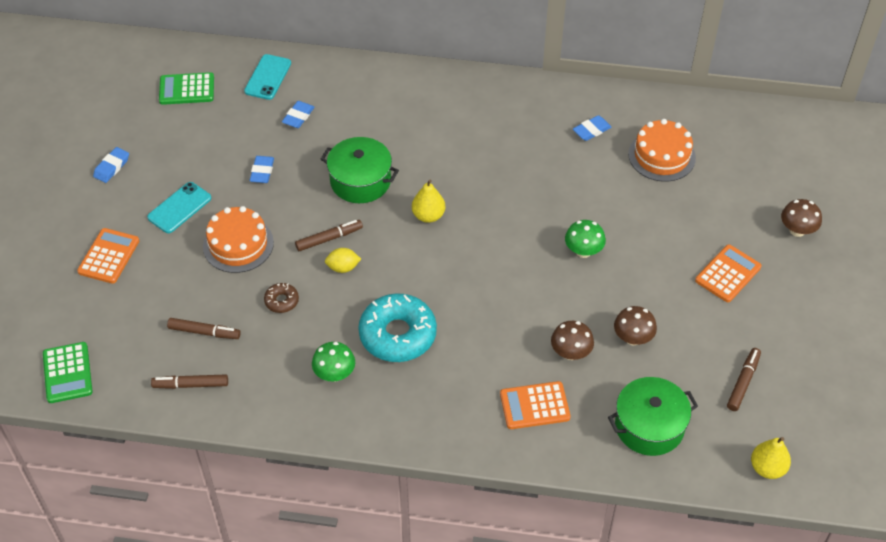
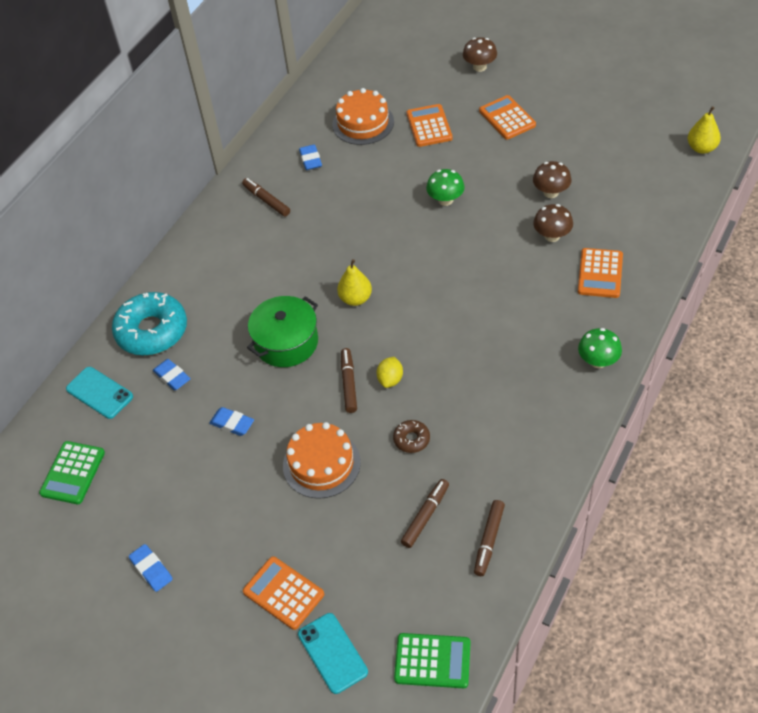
camera: 65 degrees left, 0 degrees up
(179, 208) = (245, 510): turquoise phone -> turquoise phone (332, 653)
(334, 374) = (517, 413): green mushroom -> green mushroom (598, 361)
(398, 334) = (488, 353): turquoise donut -> turquoise donut (152, 331)
(649, 426) = (643, 205): green pot -> none
(683, 210) = (429, 126): none -> orange calculator
(743, 382) = (617, 139): brown marker -> brown marker (266, 200)

